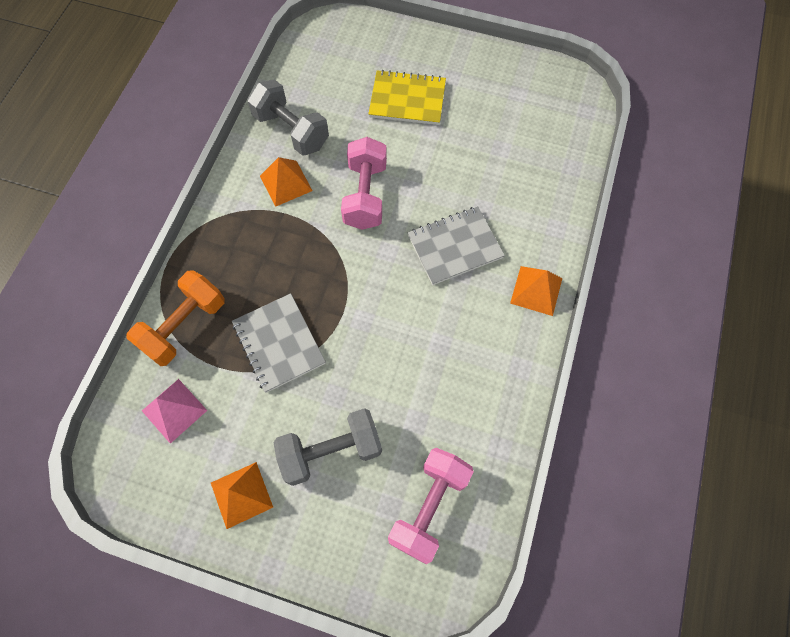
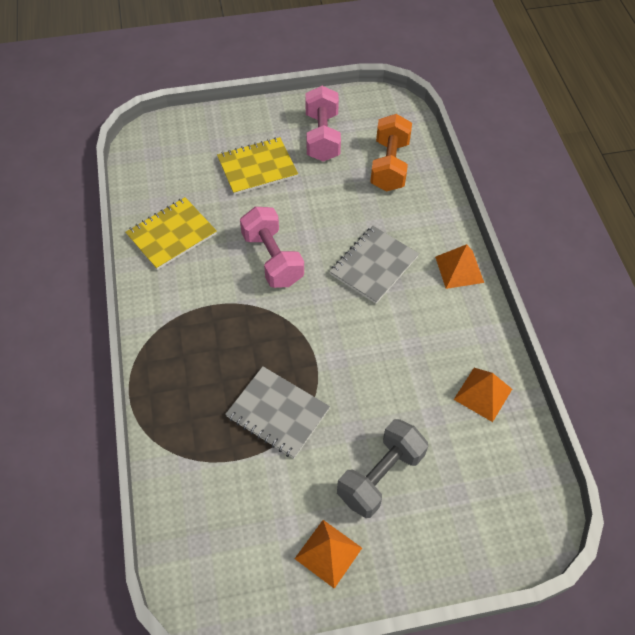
camera: 30 degrees left, 10 degrees down
(174, 410) = (221, 516): pink pyramid -> none
(184, 326) = (182, 441): orange dumbbell -> orange dumbbell (389, 165)
(286, 183) = (195, 280): orange pyramid -> orange pyramid (483, 394)
(291, 131) = (171, 235): grey dumbbell -> yellow notebook
(429, 507) = (487, 476): pink dumbbell -> pink dumbbell (322, 137)

